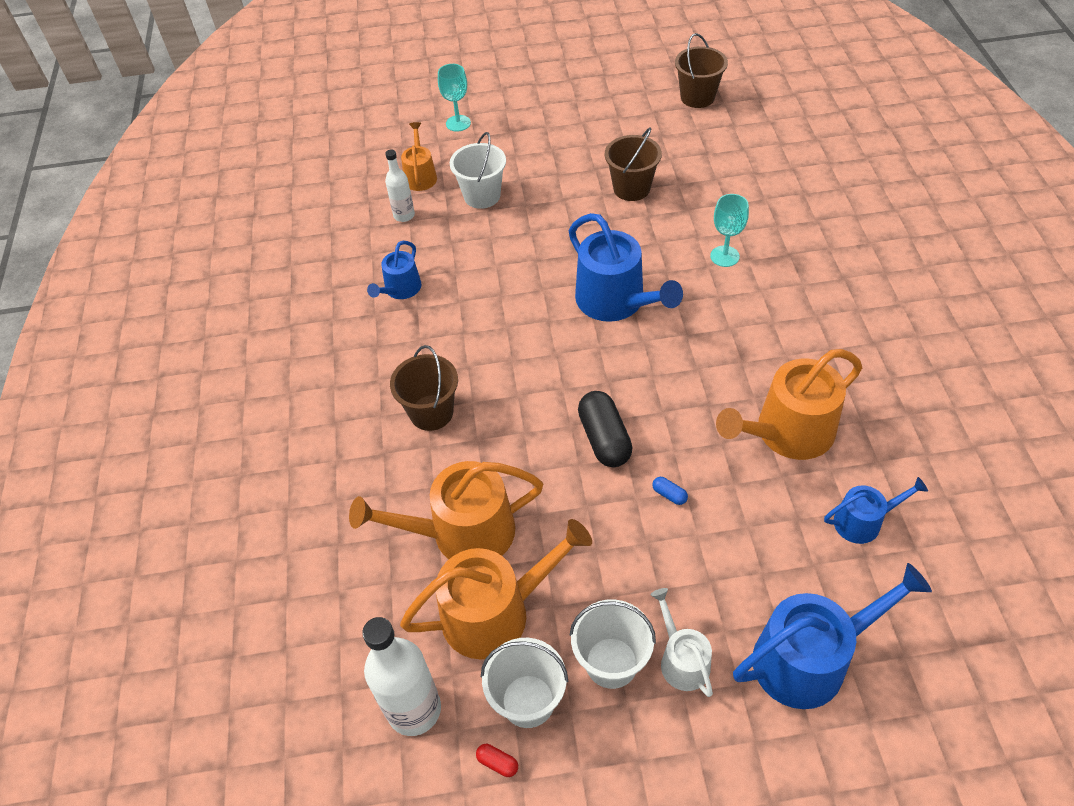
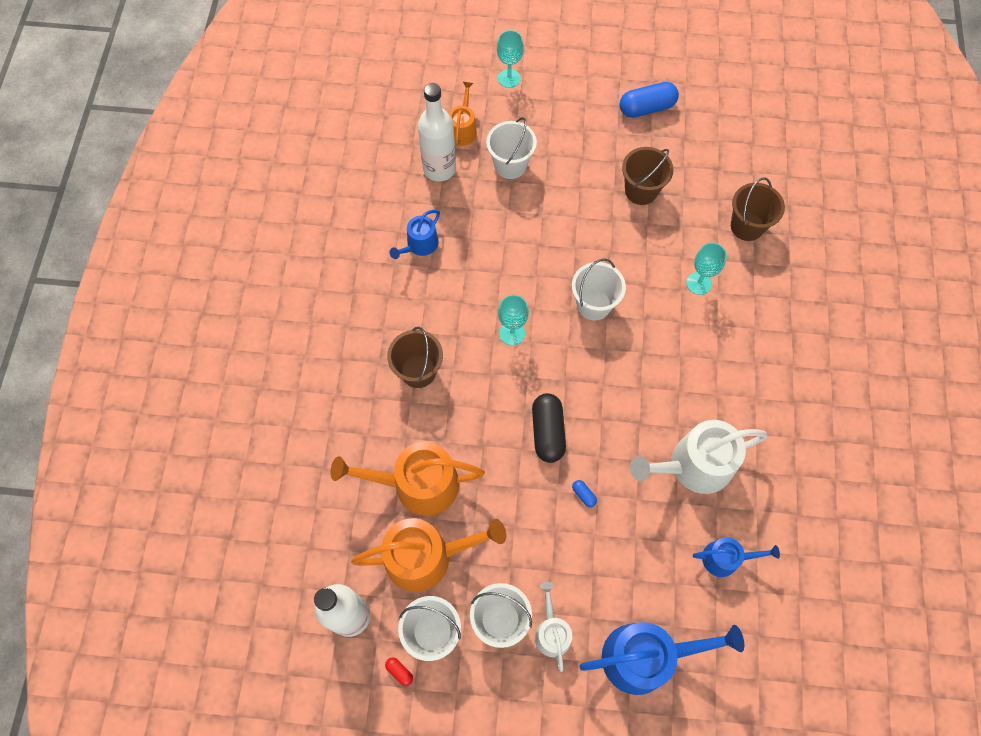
camera: 10 degrees right, 15 degrees up
(404, 215) = (439, 169): white bottle -> white bottle, size x1.75
(531, 350) = (512, 333): none -> turquoise goblet
(612, 118) = (646, 108): none -> blue capsule
(615, 301) = (593, 304): blue watering can -> white bucket
(697, 97) = (730, 103): brown bucket -> brown bucket (747, 226)
(787, 433) = (694, 466): orange watering can -> white watering can

